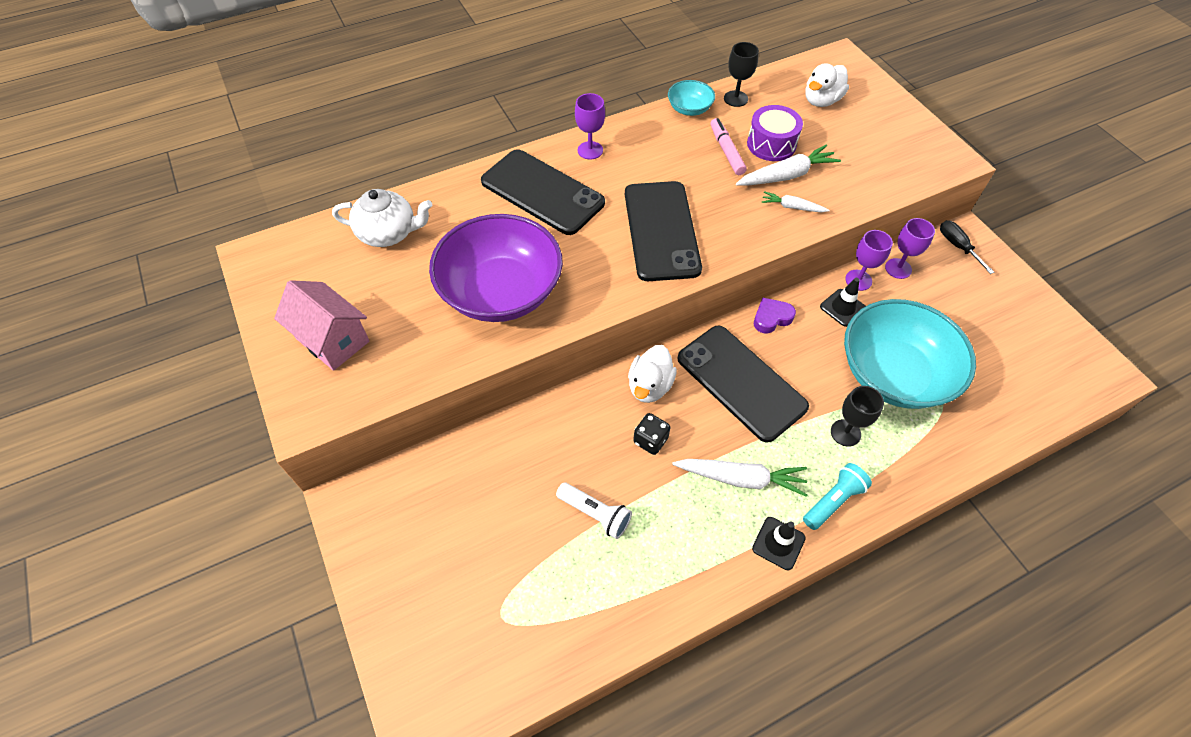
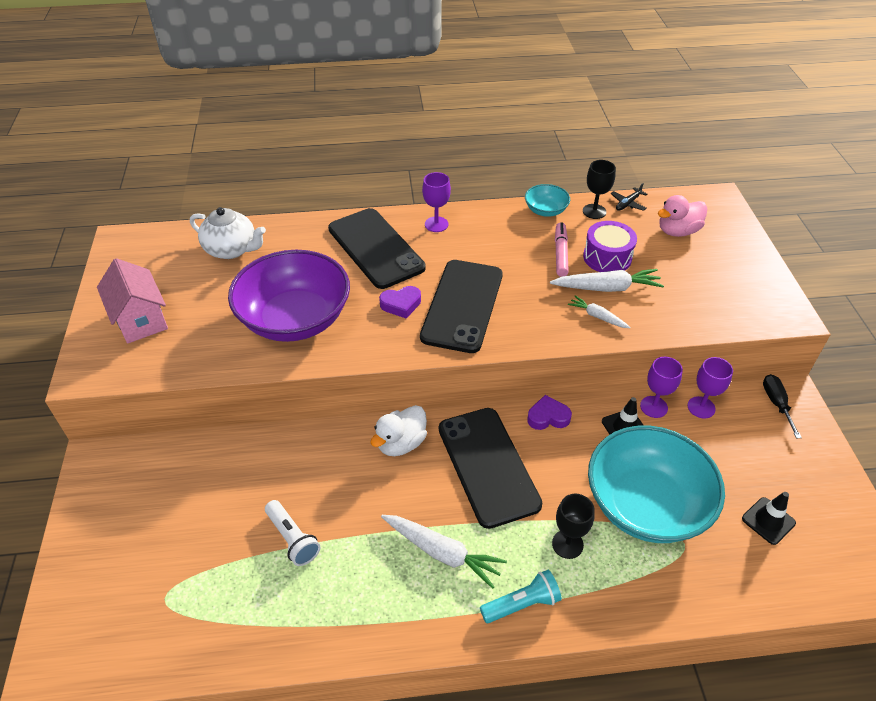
camera: 20 degrees right, 10 degrees down
(600, 246) = (401, 304): none -> purple heart
(650, 440) = (376, 491): black dice -> none
(763, 83) = (628, 204): none -> black plane
(778, 543) = (447, 624): black traffic cone -> black traffic cone (768, 521)
(821, 101) = (677, 231): white duck -> pink duck

